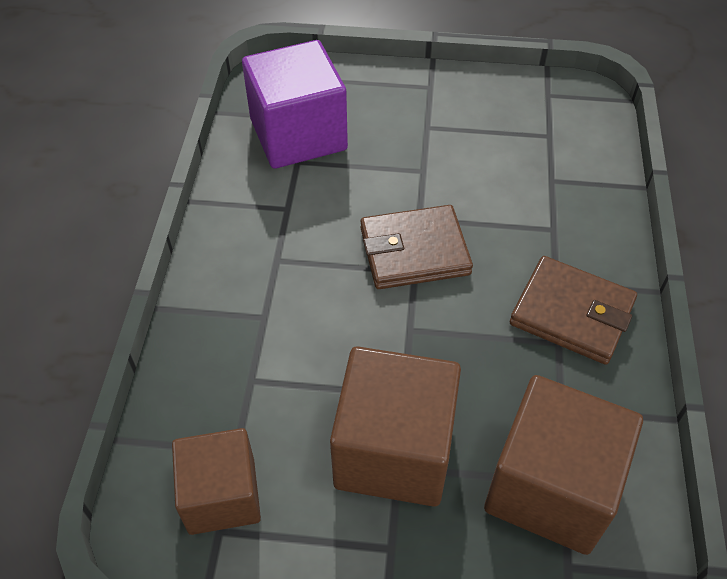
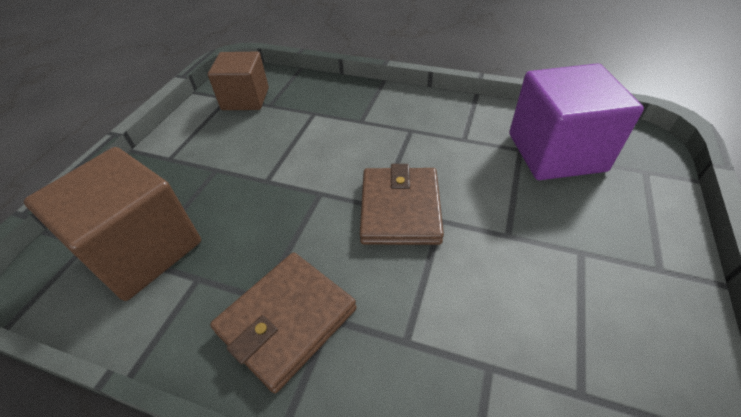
camera: 105 degrees right, 5 degrees down
(394, 450) = (227, 168): brown cube -> none

